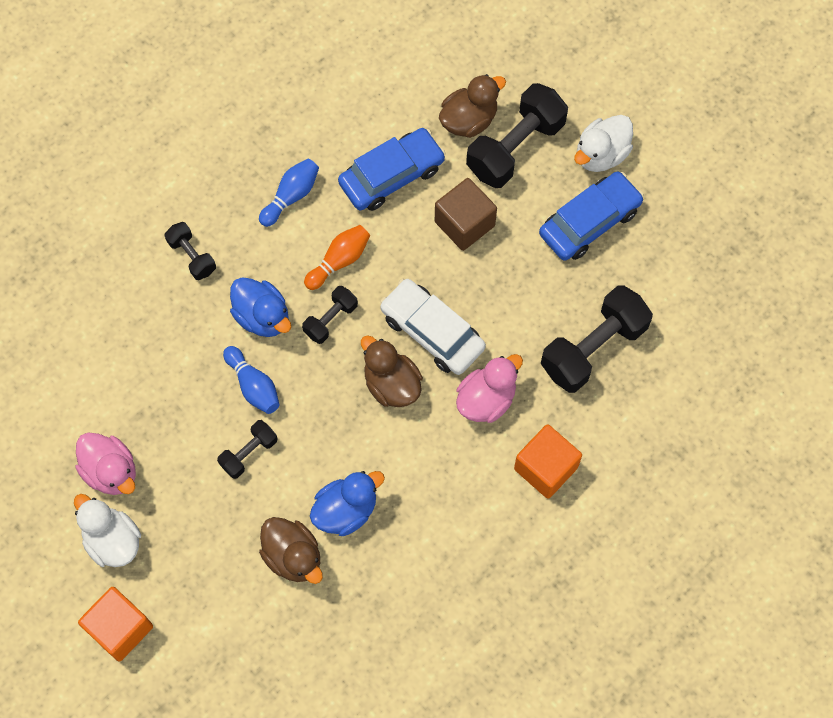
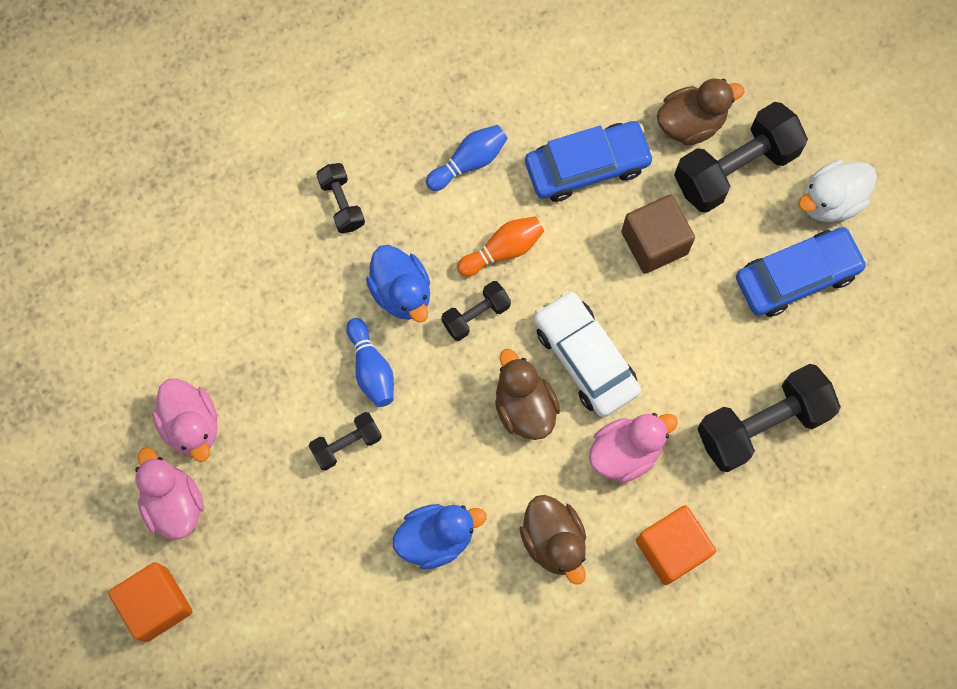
camera: 15 degrees right, 5 degrees up
(112, 540) = (173, 503): white duck -> pink duck
(293, 556) = (365, 574): brown duck -> brown duck (554, 541)

